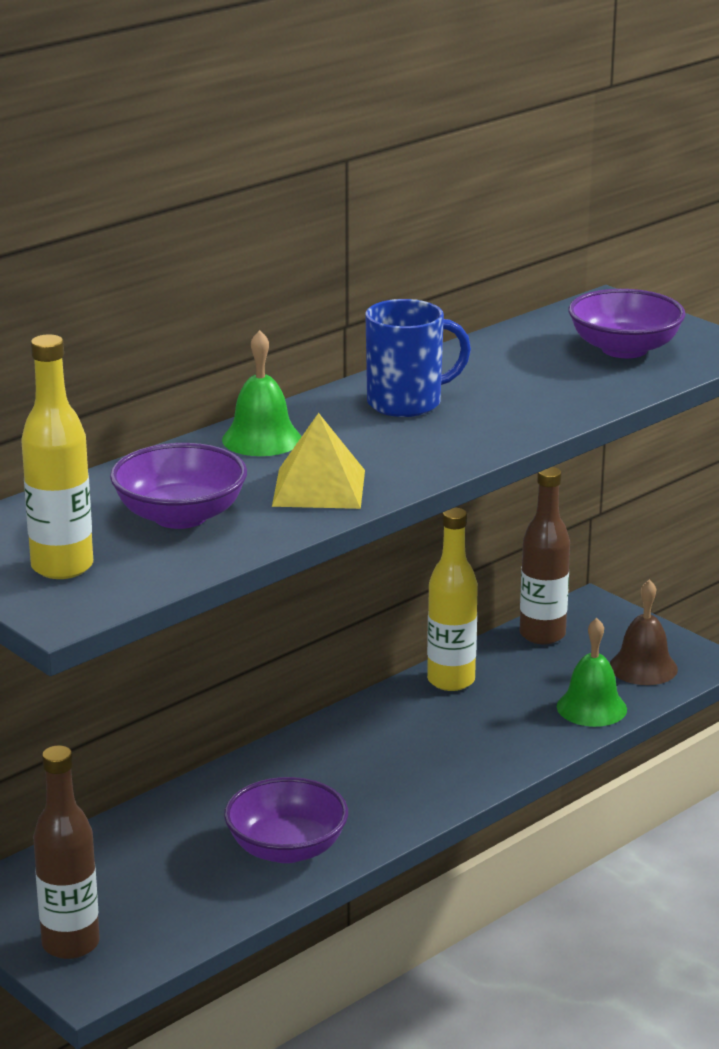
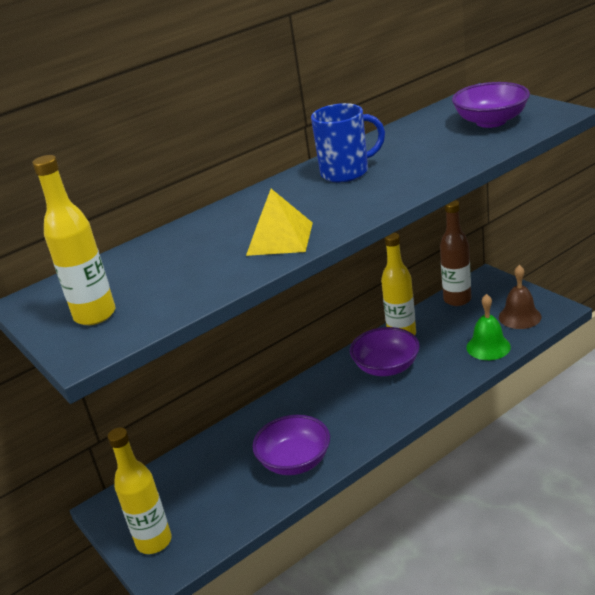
camera: 10 degrees right, 5 degrees up
(70, 944) = (154, 542): brown bottle -> yellow bottle
(180, 516) = (183, 268): purple bowl -> purple bowl (386, 367)
(261, 439) = (249, 206): green bell -> none

